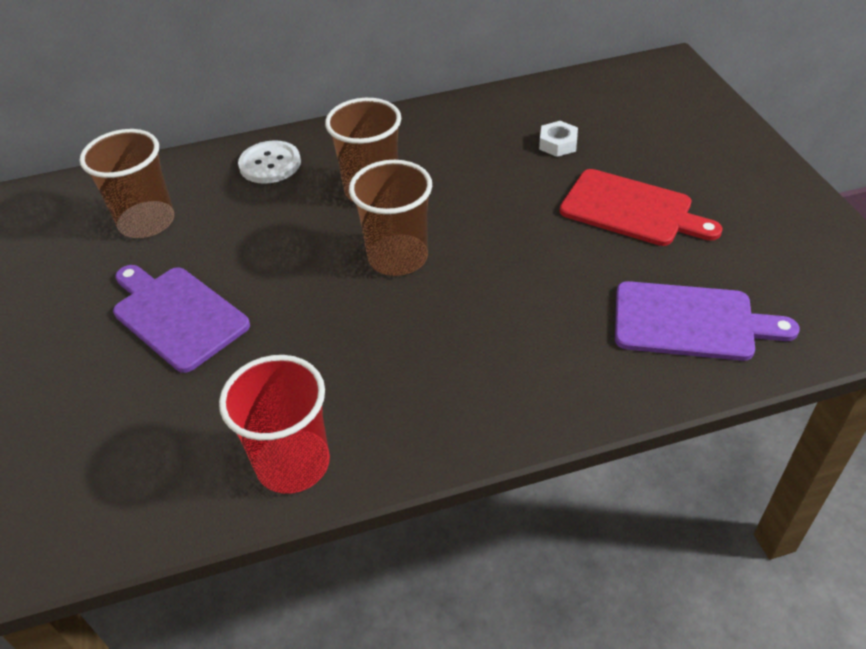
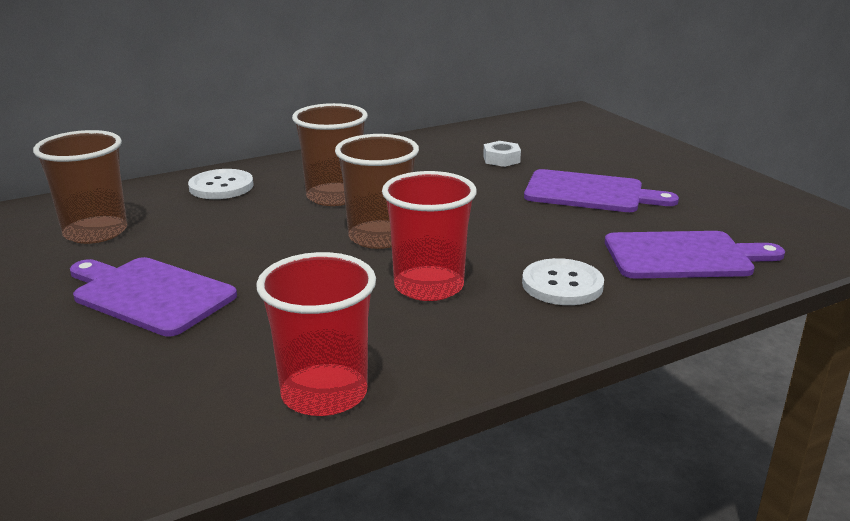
camera: 15 degrees left, 20 degrees down
(423, 335) = (429, 286): none -> red cup
(550, 349) = (562, 284): none -> white button
(631, 209) = (590, 193): red cutting board -> purple cutting board

